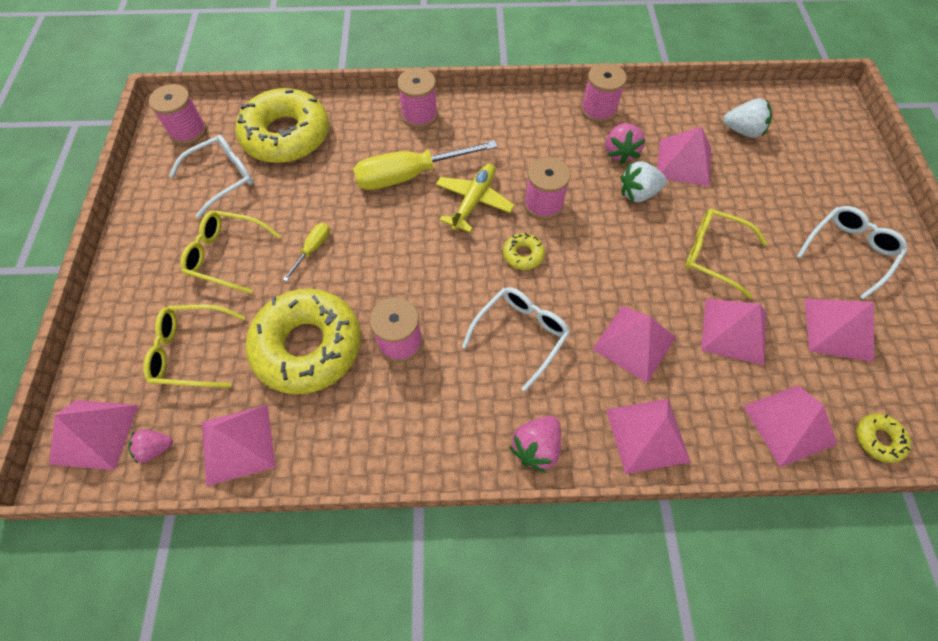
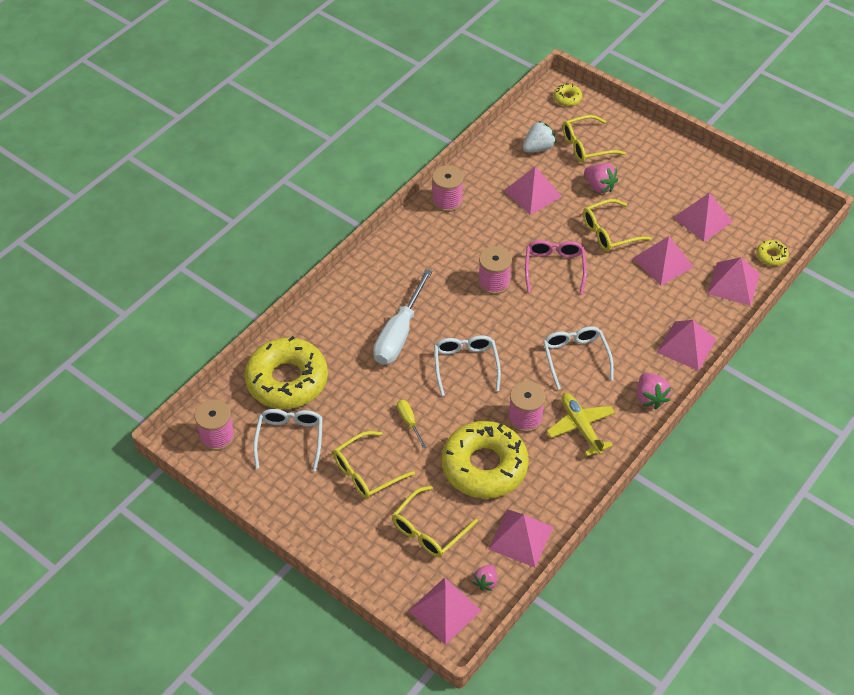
camera: 50 degrees left, 10 degrees down
(409, 175) = (399, 334): yellow screwdriver -> white screwdriver
(419, 115) = (349, 295): pink spool -> none
(474, 201) = (456, 315): yellow plane -> yellow plane (581, 427)
(523, 255) = (521, 318): yellow donut -> yellow donut (567, 98)
(614, 240) = (554, 268): none -> pink glasses
(620, 153) = (493, 217): pink strawberry -> pink strawberry (599, 186)
(634, 343) = (629, 310): pink pyramid -> none
(638, 193) = (533, 232): white strawberry -> none
(795, 164) = (586, 146): none -> yellow glasses
(849, 251) = (664, 174): white glasses -> white glasses (465, 365)

